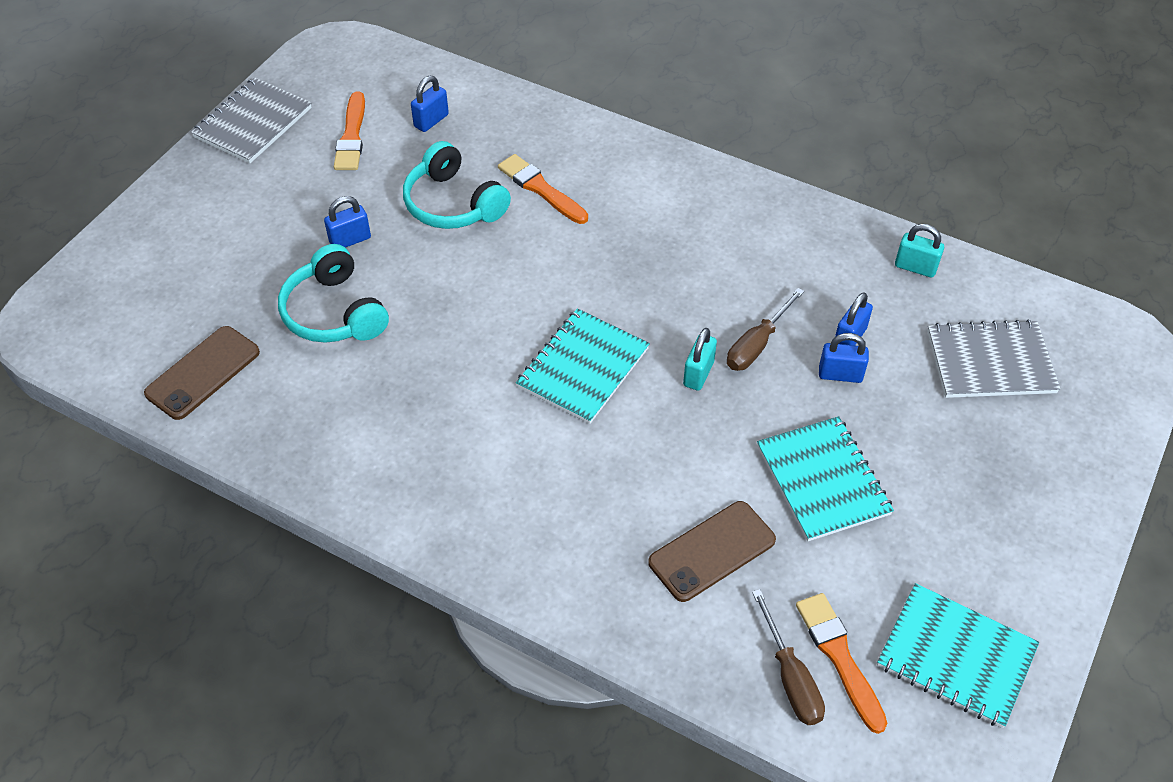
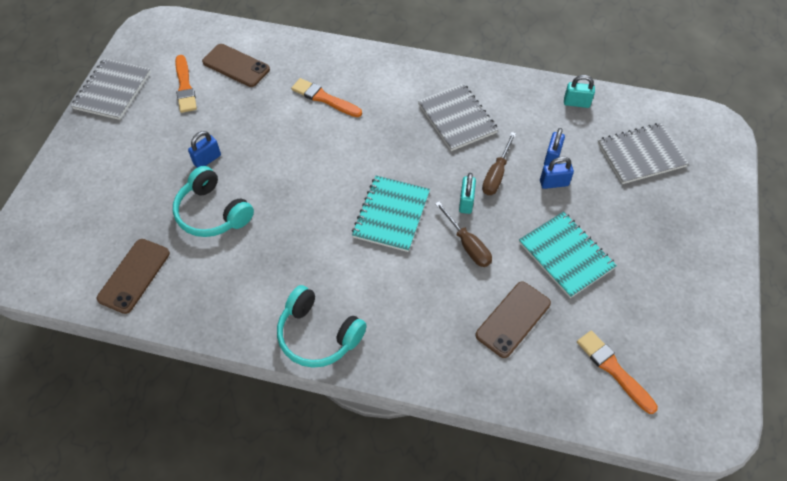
camera: 15 degrees left, 5 degrees up
(431, 121) = (236, 66): blue padlock -> brown phone
(453, 203) = (269, 120): turquoise headphones -> turquoise headphones (318, 335)
(725, 254) = (457, 118): none -> grey notebook
(790, 677) = (588, 391): brown screwdriver -> brown screwdriver (467, 245)
(956, 656) = (682, 351): turquoise notebook -> none

